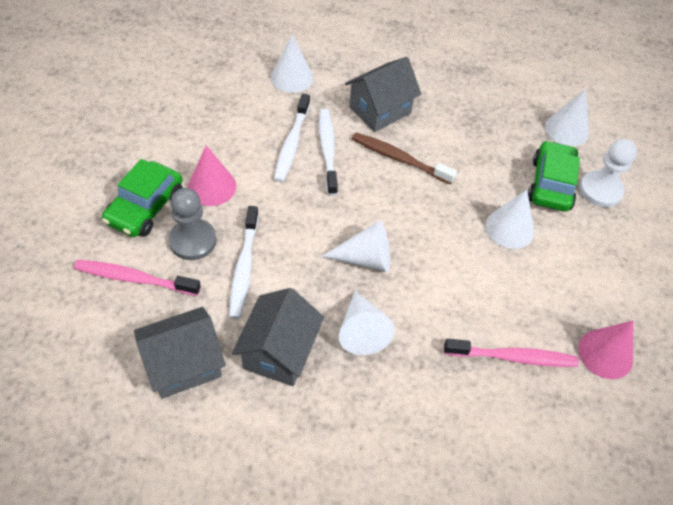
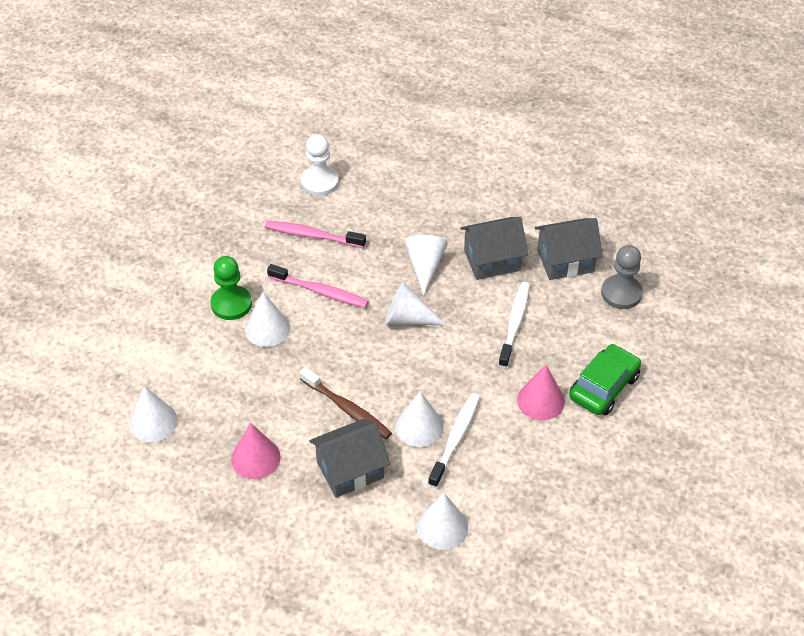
camera: 165 degrees left, 5 degrees down
(134, 279) = (608, 325): pink toothbrush -> pink toothbrush (320, 291)
(193, 241) = (559, 351): grey pawn -> grey pawn (621, 293)
(279, 351) = (492, 260): grey house -> grey house turned 45 degrees clockwise
(327, 150) = (419, 427): white toothbrush -> white cone
(551, 184) = (205, 365): green car -> none
(561, 251) = (231, 304): none -> green pawn
(600, 190) = (159, 353): white pawn -> white pawn (319, 182)
(605, 353) = (239, 229): pink cone -> pink cone (255, 458)

